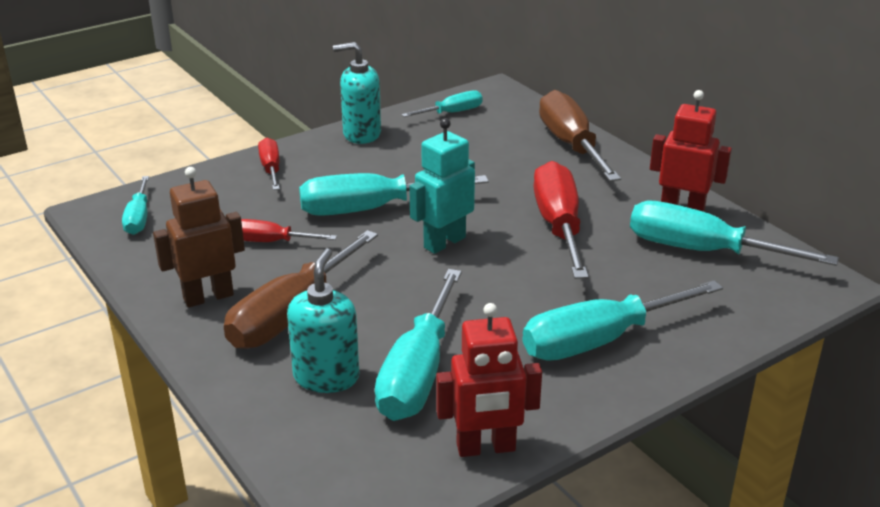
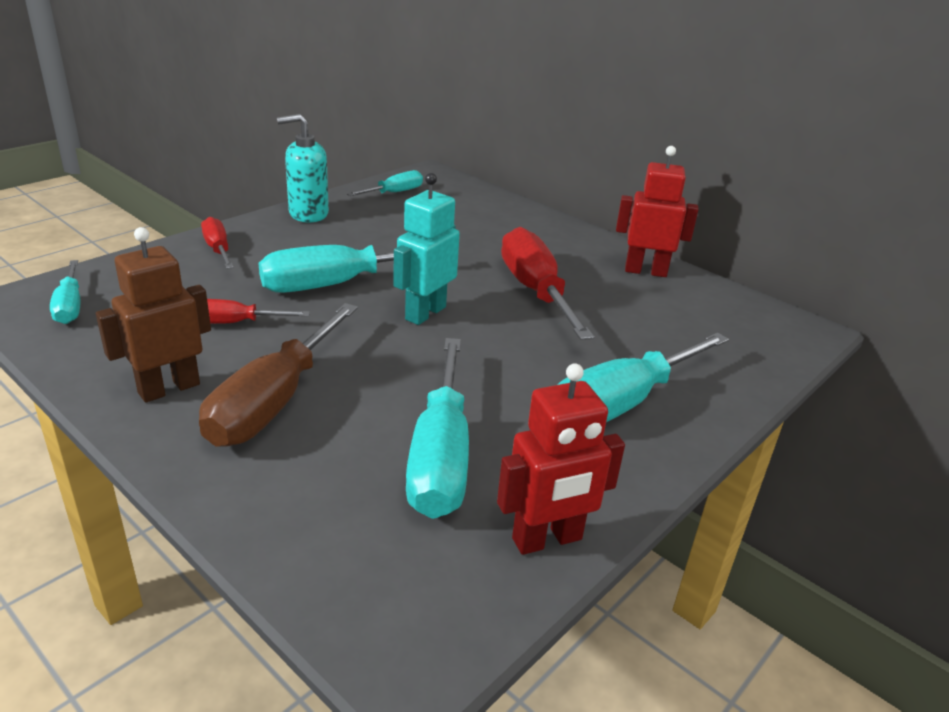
camera: 15 degrees left, 0 degrees up
(326, 377) = (334, 471): turquoise soap dispenser -> none
(571, 145) = (518, 217): brown screwdriver -> none
(702, 251) = (681, 307): turquoise screwdriver -> none

